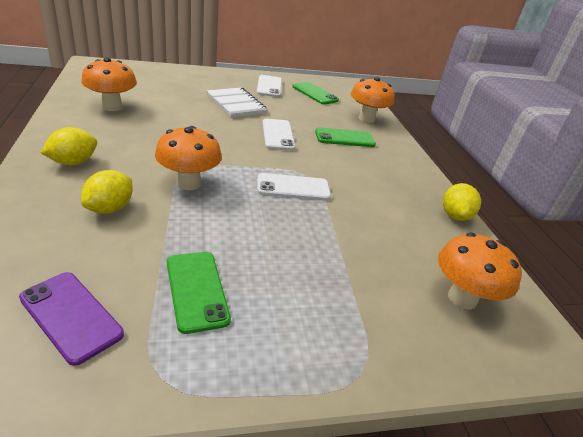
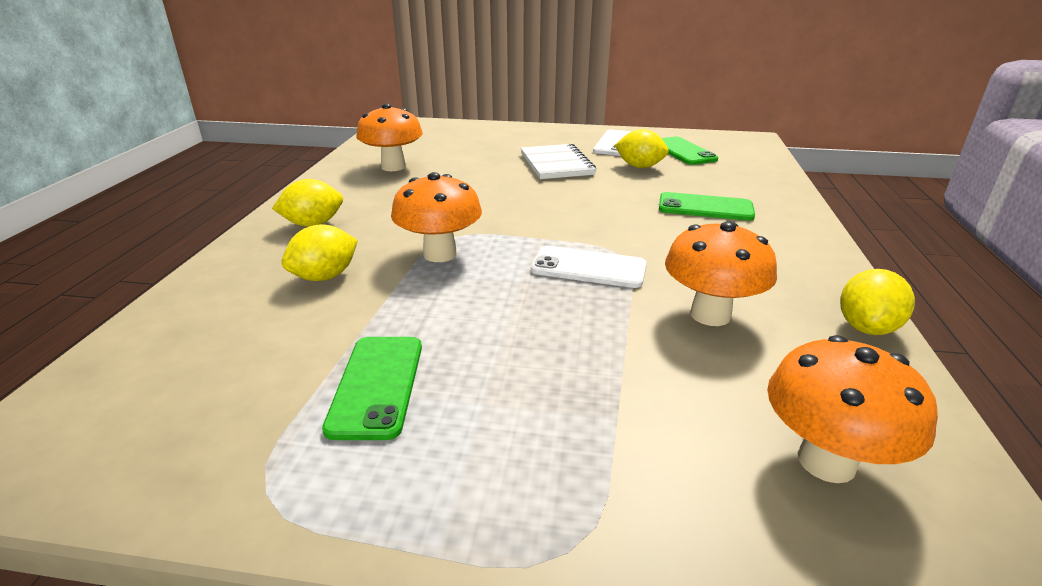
camera: 25 degrees right, 5 degrees down
(71, 316) = (206, 394): purple phone -> none
(277, 135) = (598, 201): white phone -> none
(292, 106) = (639, 166): none -> yellow lemon
(366, 119) = (755, 183): orange mushroom -> orange mushroom (710, 315)

